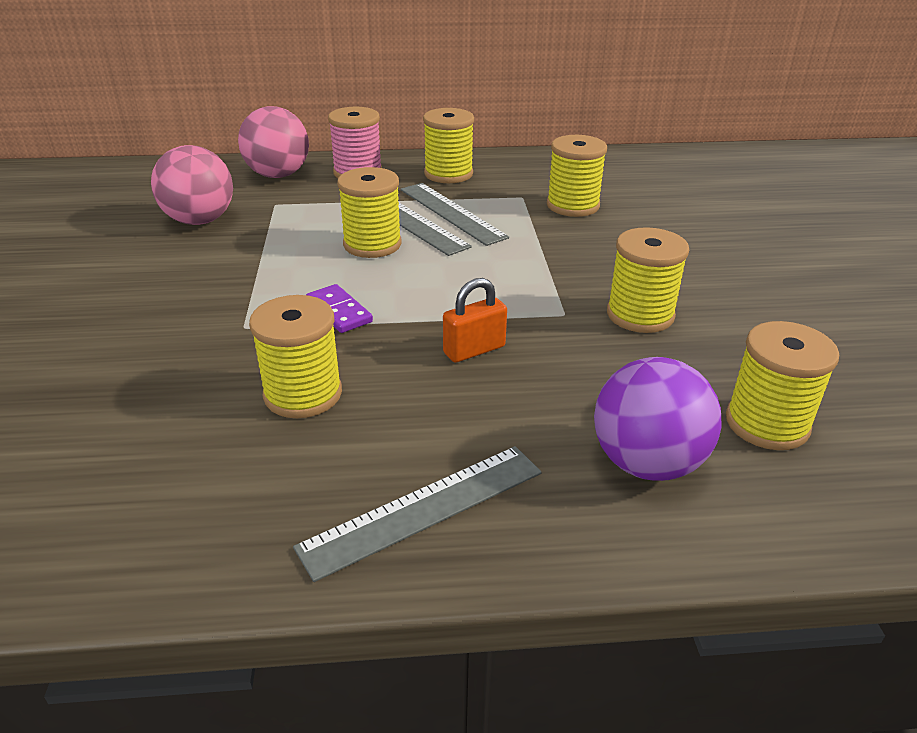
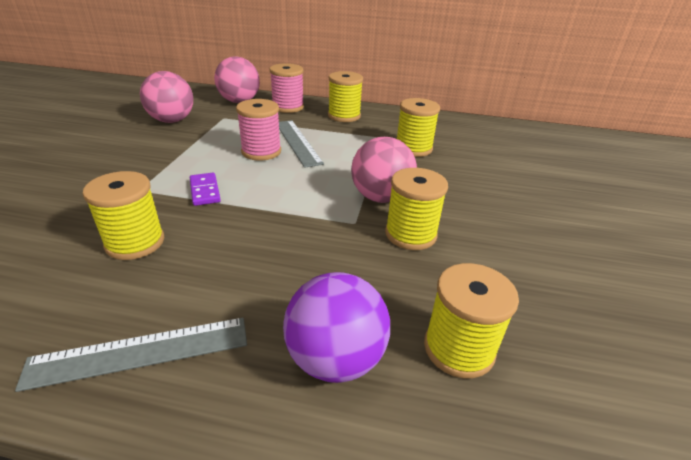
camera: 15 degrees right, 0 degrees up
(372, 244) = (261, 152): yellow spool -> pink spool
(451, 213) = (327, 140): grey ruler -> none
(474, 350) = (271, 236): orange padlock -> none
(574, 277) = (380, 197): none -> pink ball

